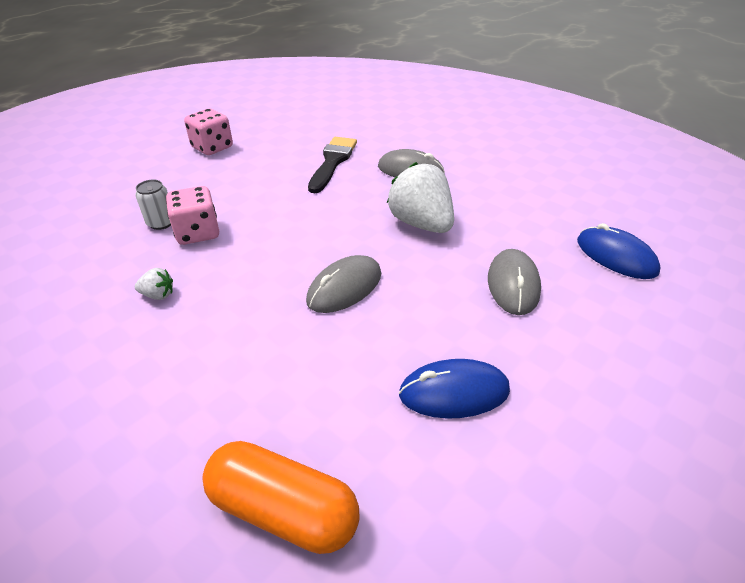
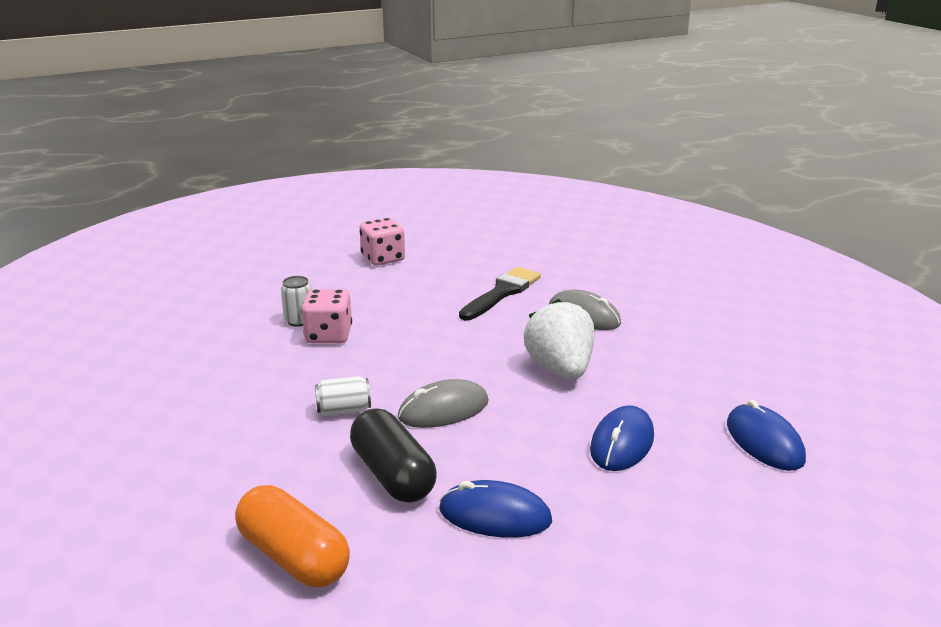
camera: 20 degrees right, 15 degrees down
(158, 295) = (268, 381): white strawberry -> none
(251, 311) = (343, 410): none -> white can
(335, 373) = (393, 475): none -> black capsule
(513, 284) = (622, 443): grey mouse -> blue mouse

